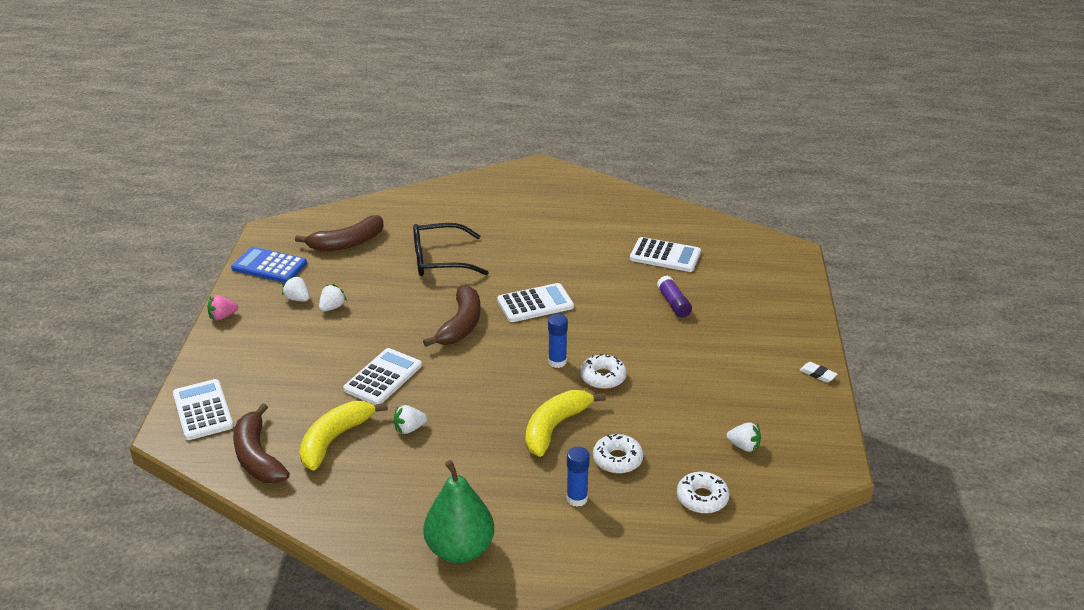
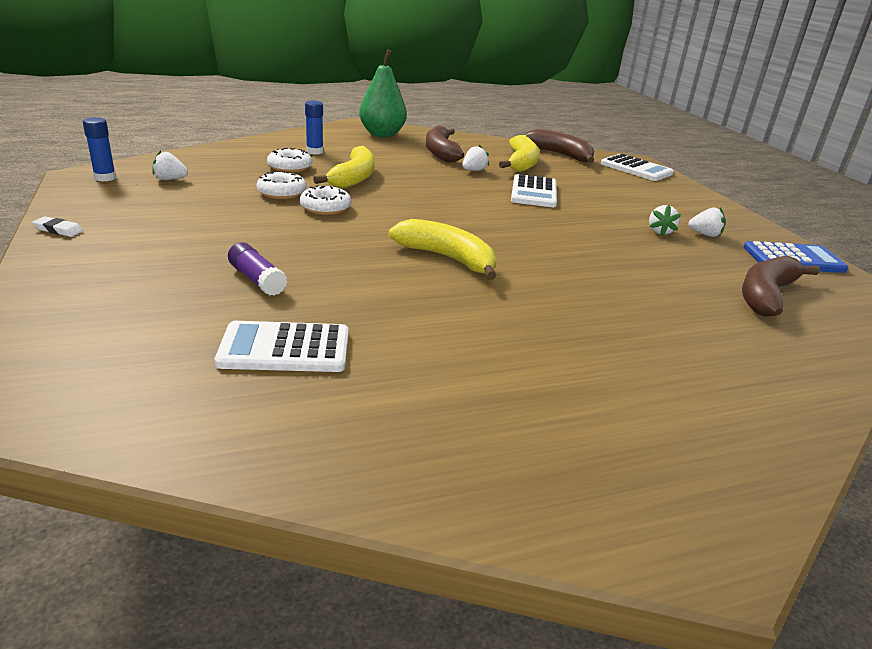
camera: 155 degrees right, 5 degrees down
(222, 316) = (739, 215): pink strawberry -> none
(439, 260) = (623, 291): black glasses -> none
(461, 325) = (511, 231): brown banana -> brown banana (440, 152)
(535, 304) = (447, 258): white calculator -> yellow banana
(557, 362) = (381, 214): blue glue stick -> blue glue stick (105, 178)
(702, 498) = (212, 156): white donut -> white donut (282, 193)

